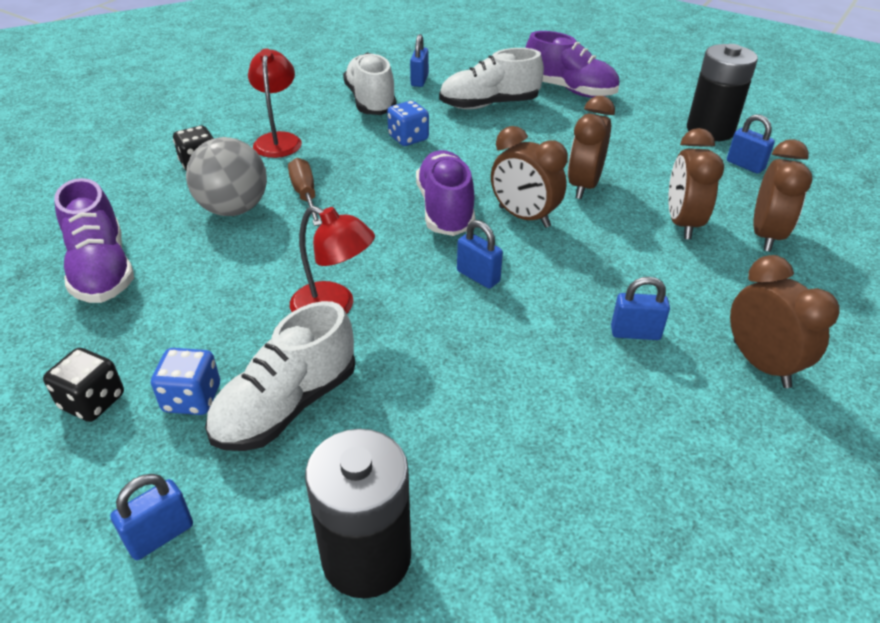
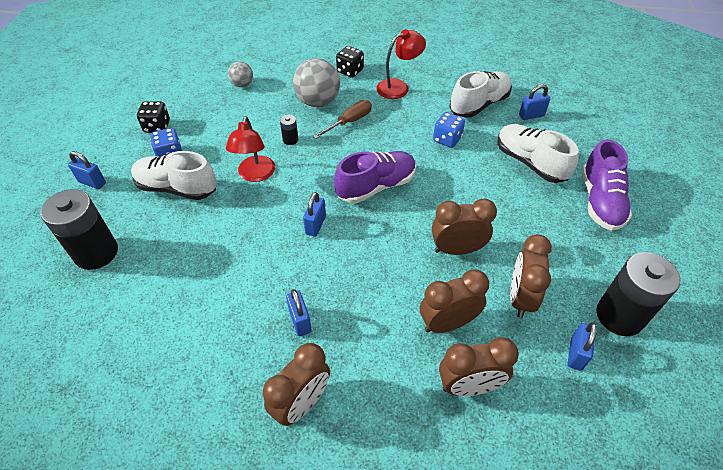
camera: 65 degrees right, 10 degrees up
(102, 270) = (242, 84): purple shoe -> grey ball
(289, 255) = (290, 140): none -> black battery
(524, 217) = (393, 227): brown clock -> brown clock (520, 298)

